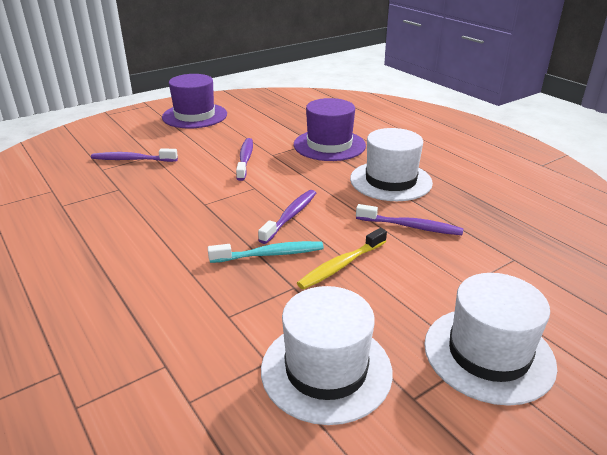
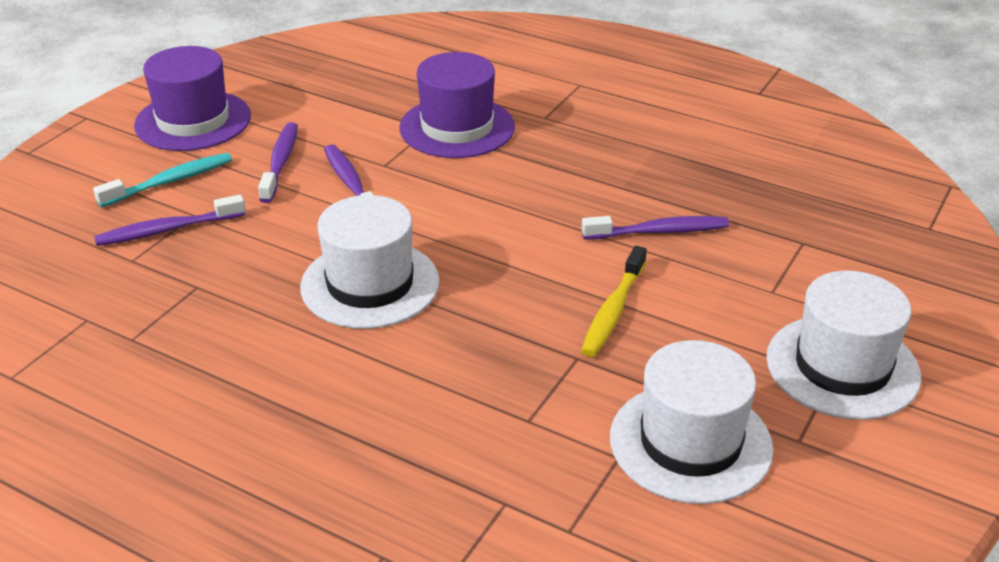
camera: 25 degrees left, 5 degrees up
(270, 254) = (512, 323): turquoise toothbrush -> turquoise toothbrush (170, 181)
(290, 216) = (494, 260): purple toothbrush -> purple toothbrush (280, 162)
(390, 181) = (586, 168): white hat -> white hat (370, 284)

